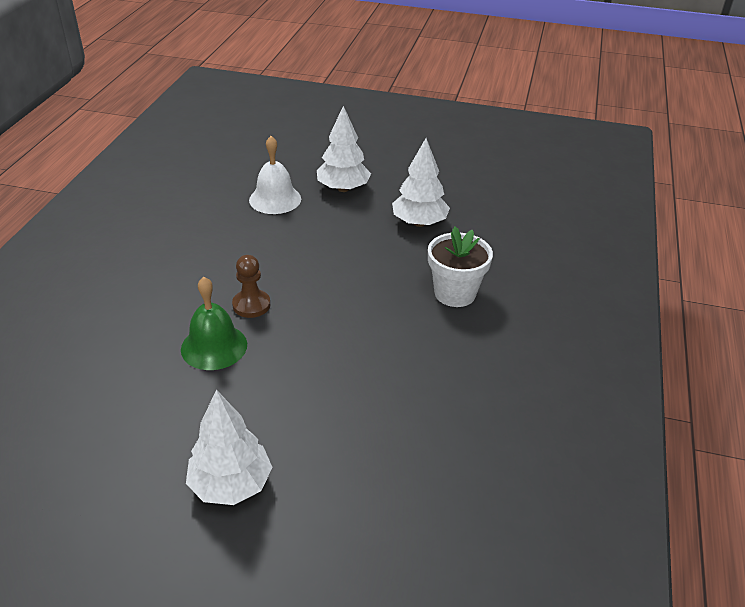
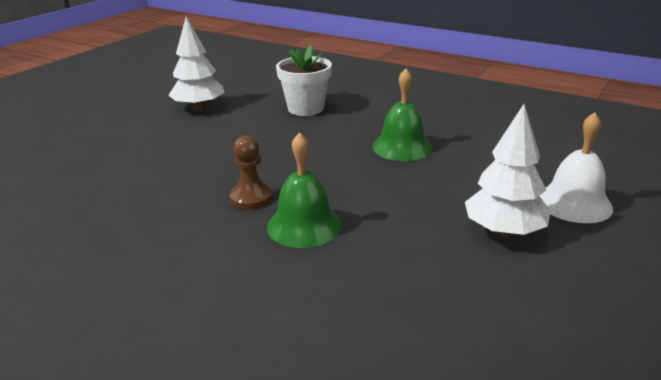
camera: 70 degrees left, 10 degrees down
(275, 199) = (76, 167): white bell -> white bell (574, 203)
(343, 188) = (104, 131): white tree -> none
(389, 386) = (402, 147): none -> green bell

